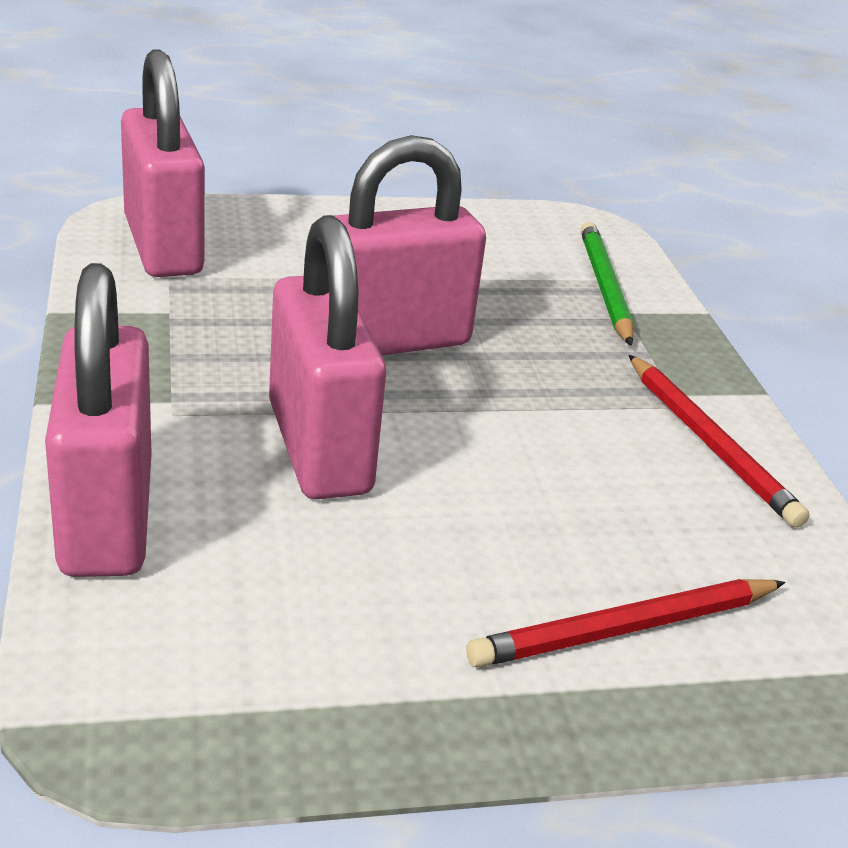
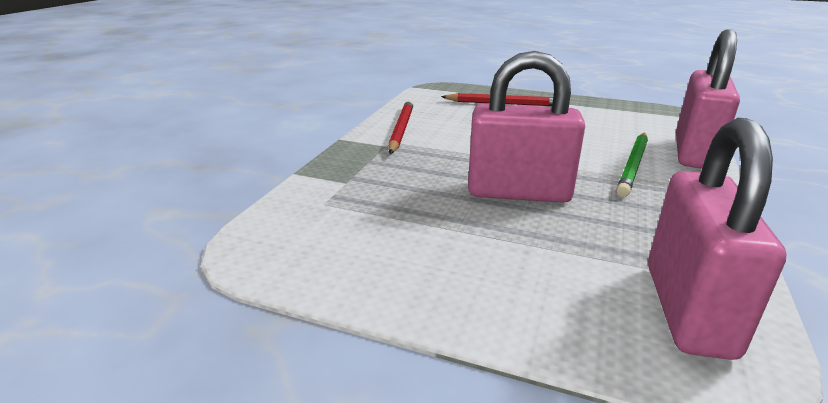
camera: 145 degrees left, 5 degrees down
(319, 448) = (589, 157): pink padlock -> none
(604, 287) = (332, 198): green pencil -> green pencil (633, 165)

